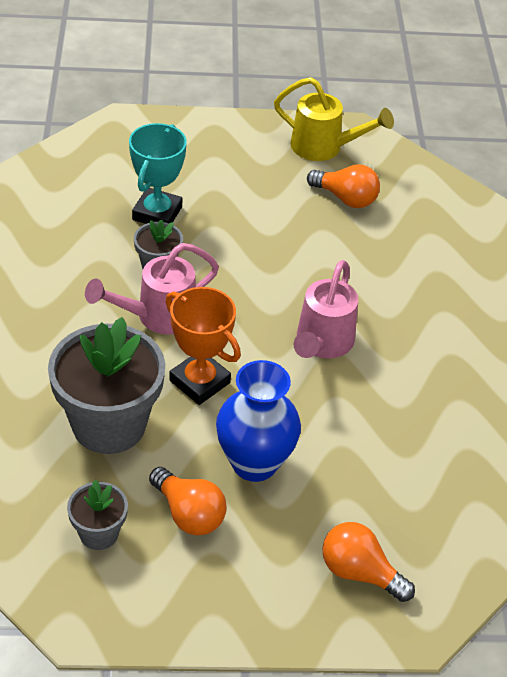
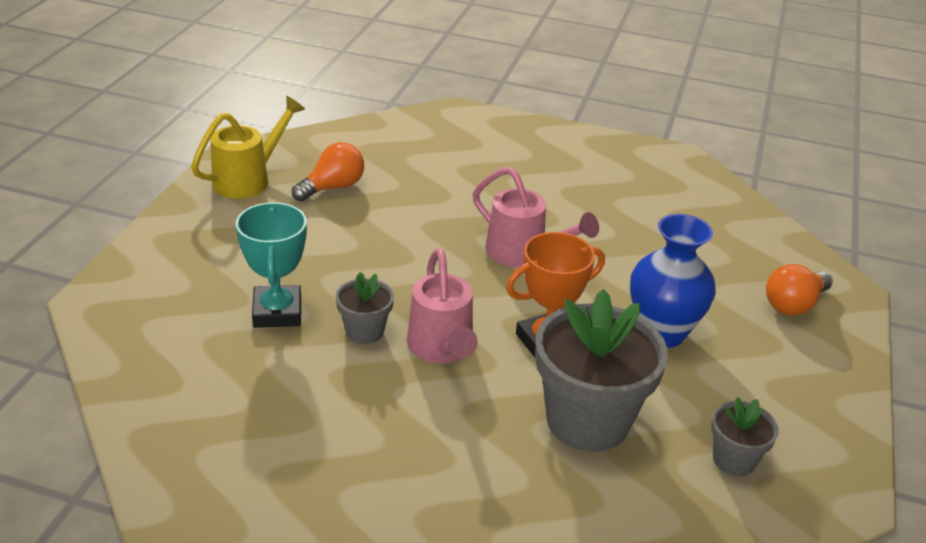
camera: 70 degrees left, 10 degrees down
(157, 213) = (277, 312): turquoise trophy -> turquoise trophy turned 45 degrees clockwise
(189, 514) = (717, 390): orange light bulb -> none

